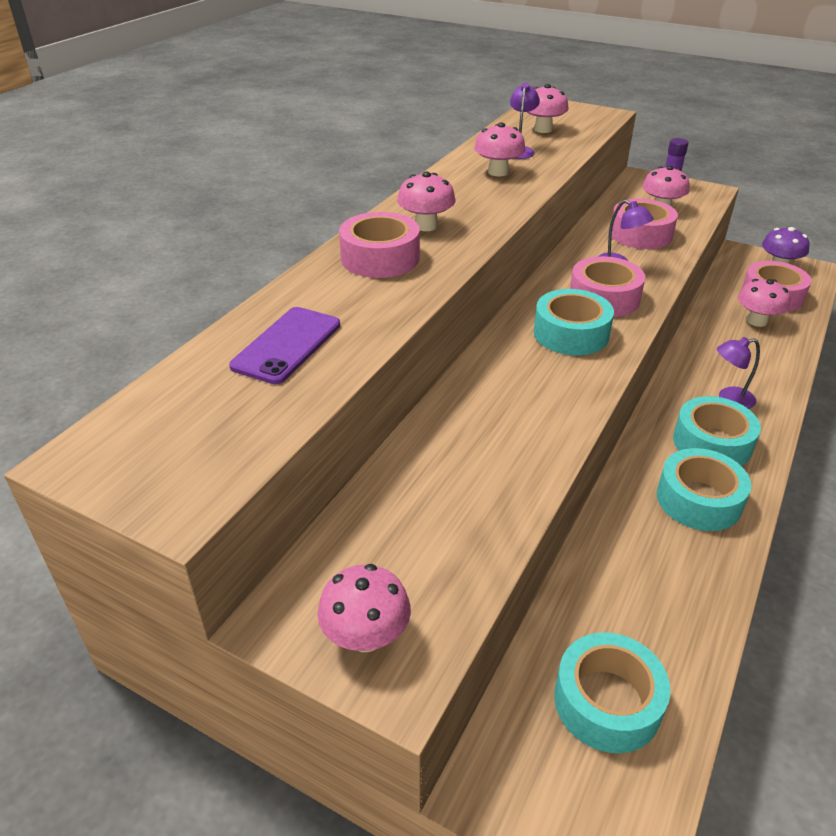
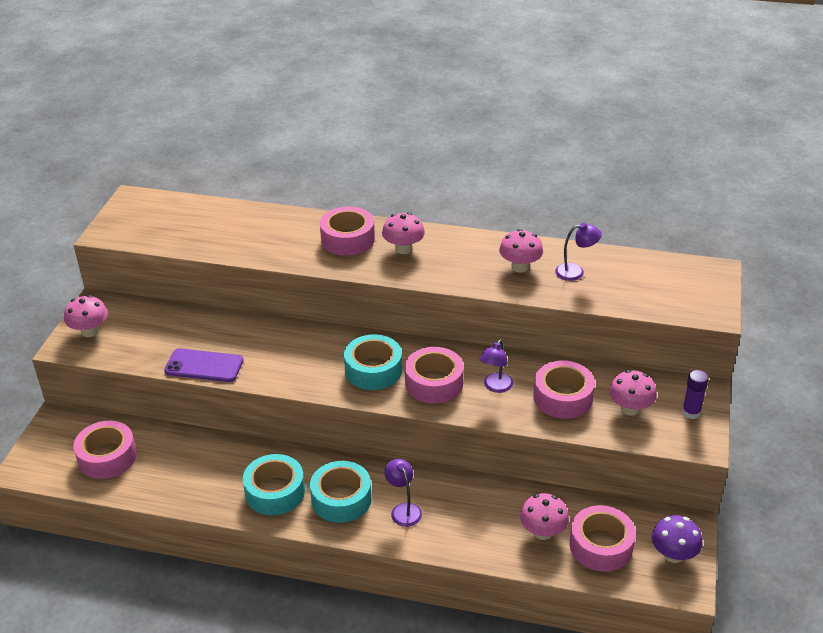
camera: 75 degrees right, 0 degrees up
(287, 345) = (235, 229): purple phone -> purple phone (204, 366)
(543, 129) = (638, 279): pink mushroom -> none
(607, 702) = (107, 457): turquoise tape -> pink tape

